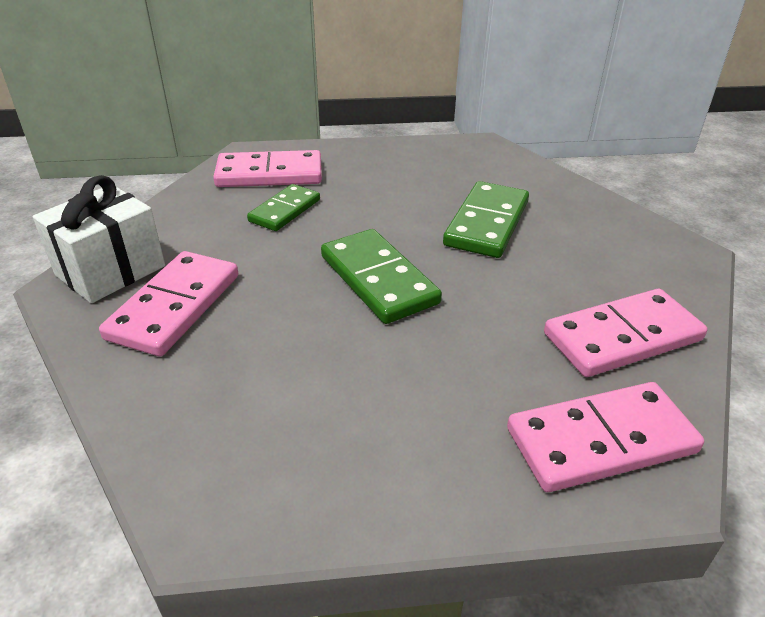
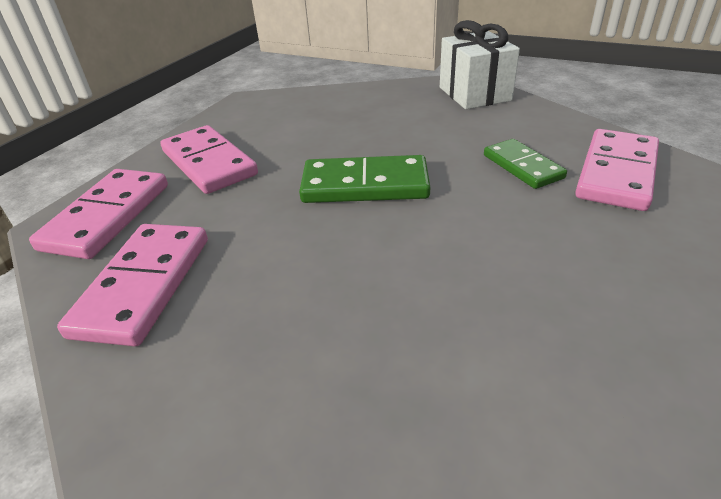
camera: 125 degrees right, 0 degrees up
(174, 306) = (412, 108): pink domino -> pink domino (209, 163)
(486, 223) = (400, 290): green domino -> none

